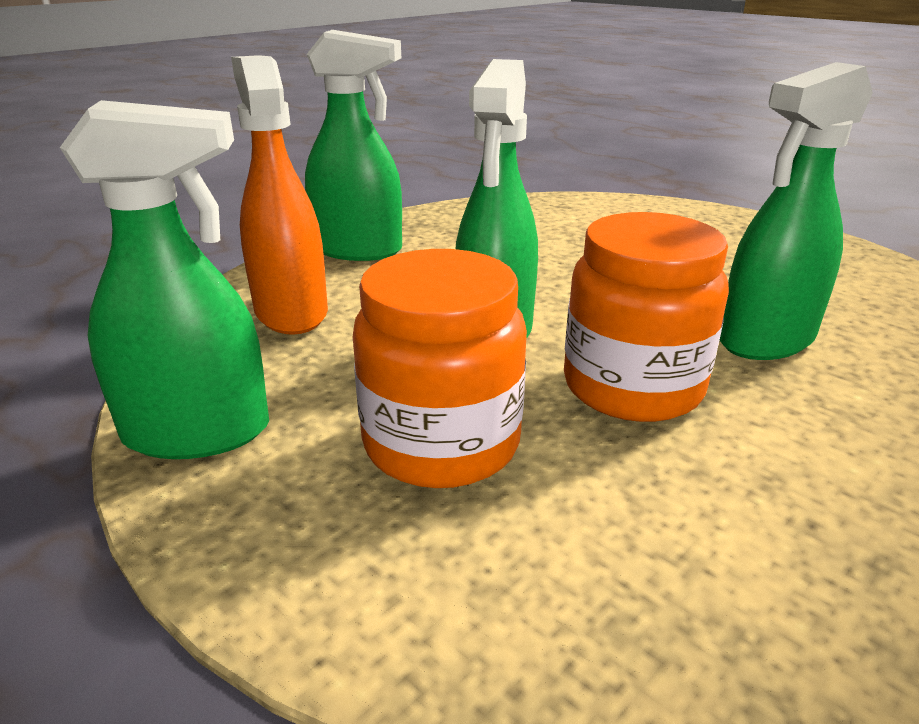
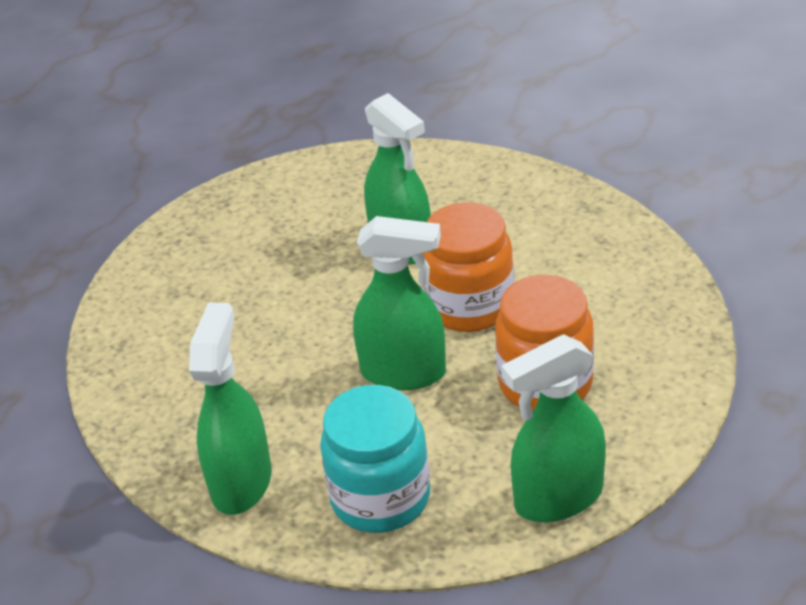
camera: 90 degrees left, 10 degrees up
(198, 433) = (558, 498): green spray bottle -> green spray bottle turned 105 degrees counterclockwise
(291, 312) = (380, 498): orange spray bottle -> turquoise jar

